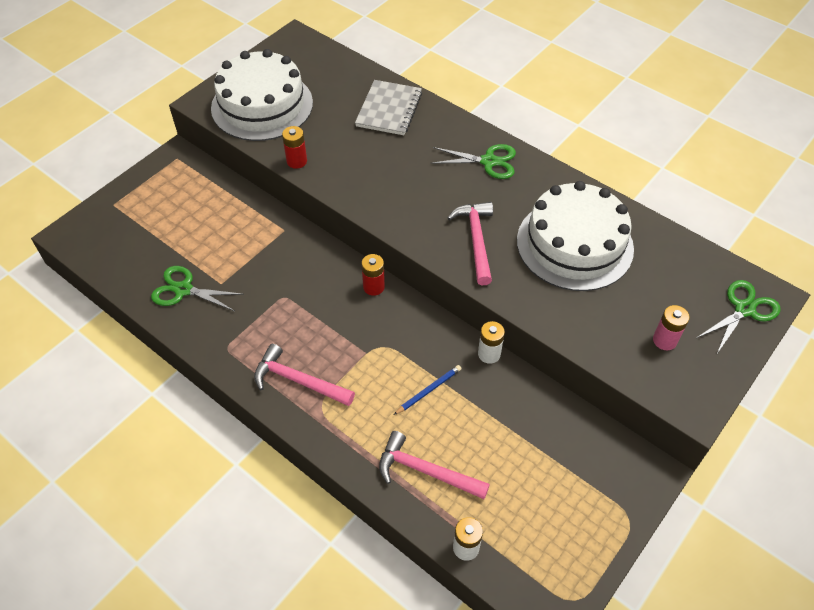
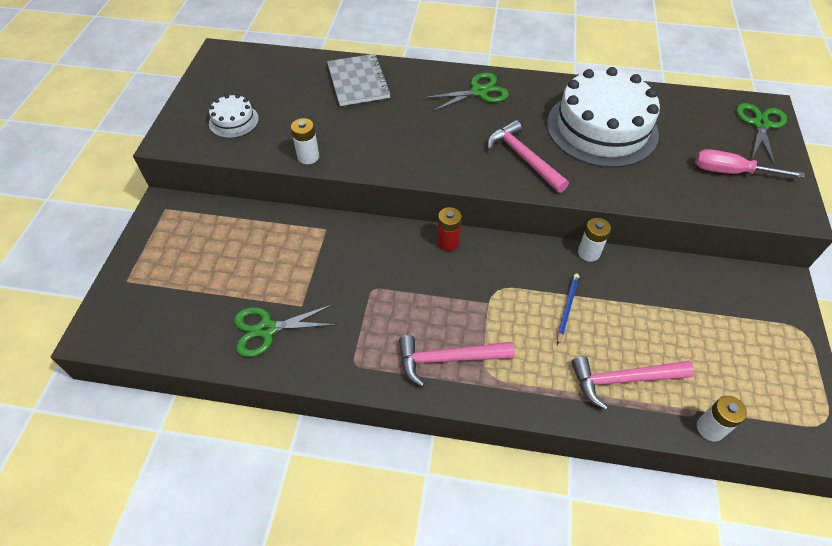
camera: 30 degrees left, 0 degrees up
(262, 105) = (234, 121): white cake -> white cake, size x0.45
(297, 161) = (308, 157): red battery -> white battery
(664, 340) = (731, 172): pink battery -> pink screwdriver

